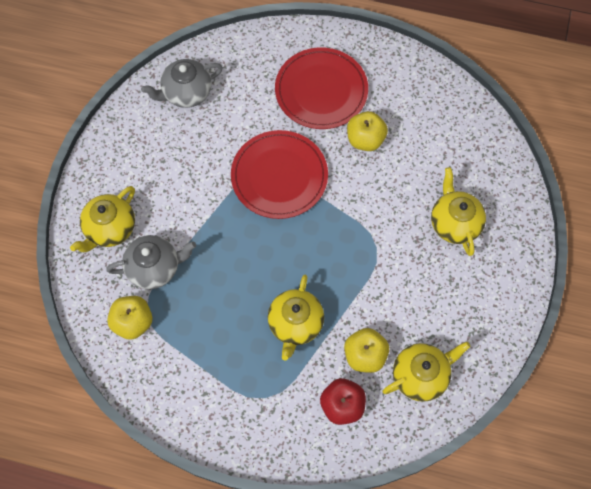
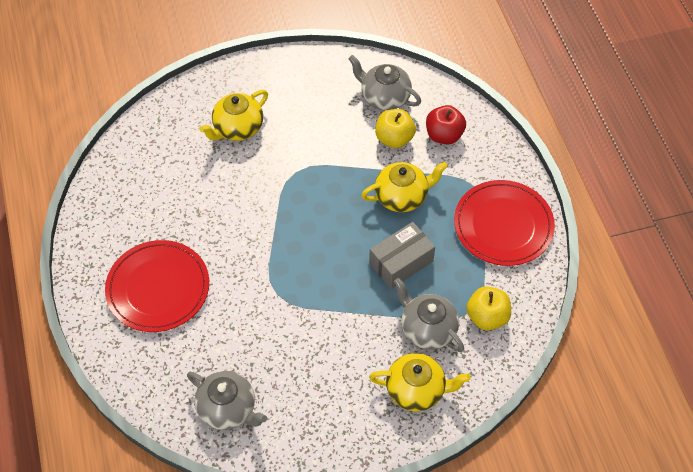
camera: 120 degrees left, 10 degrees down
(229, 283) = (401, 262): none -> grey box
(279, 176) = (272, 277): red plate -> red plate (503, 225)
(365, 139) = (193, 227): yellow apple -> none
(421, 375) = (384, 97): yellow teapot -> grey teapot

